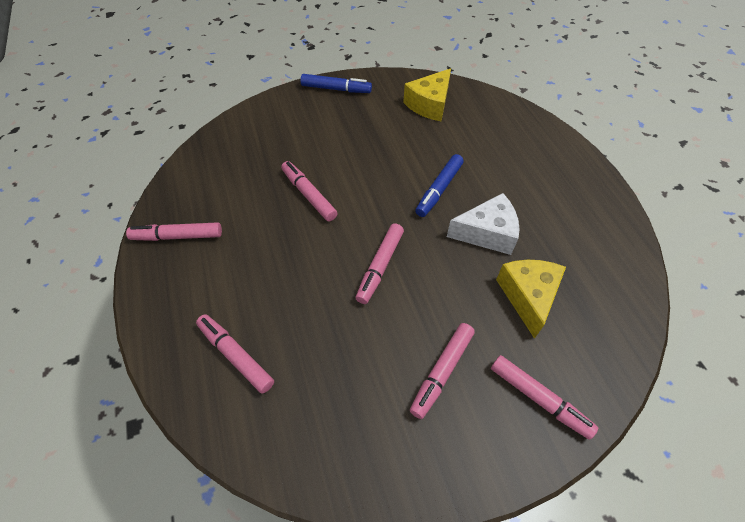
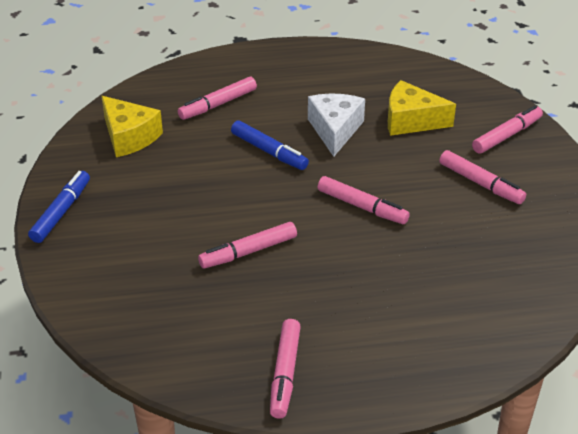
camera: 80 degrees left, 15 degrees down
(236, 356) = (455, 319): pink marker -> pink marker (218, 104)

